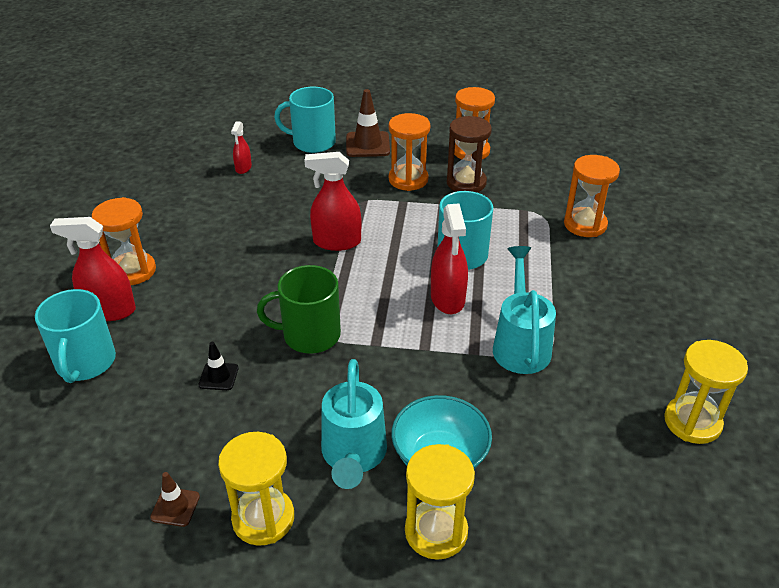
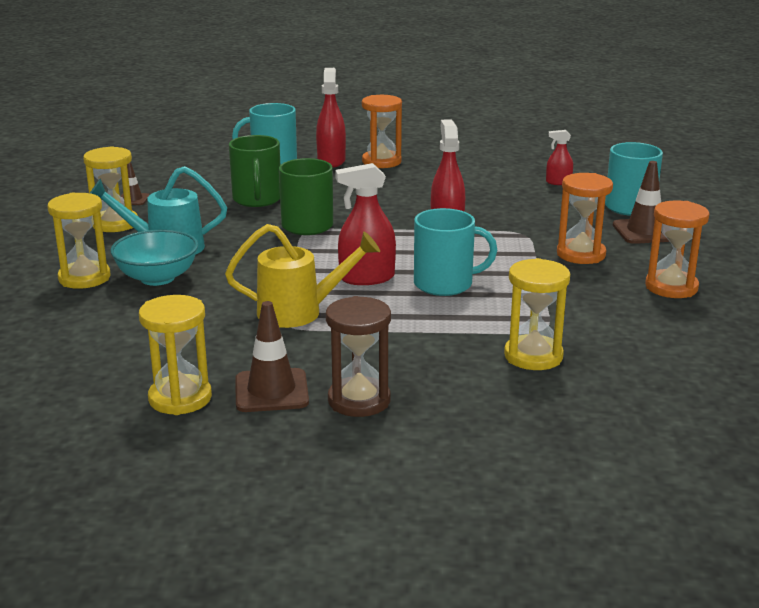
camera: 85 degrees right, 15 degrees down
(218, 376) = (257, 199): black traffic cone -> green mug
(466, 183) = (592, 285): brown hourglass -> brown hourglass (359, 400)
(520, 345) = (299, 312): turquoise watering can -> yellow watering can
(585, 224) = (533, 356): orange hourglass -> yellow hourglass
(666, 363) = (271, 391): none -> brown traffic cone

